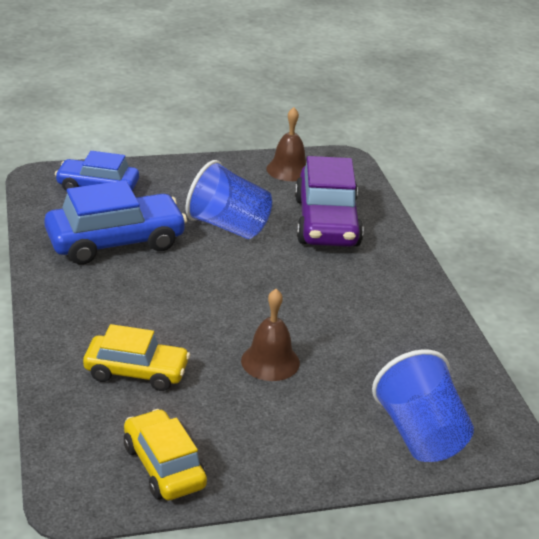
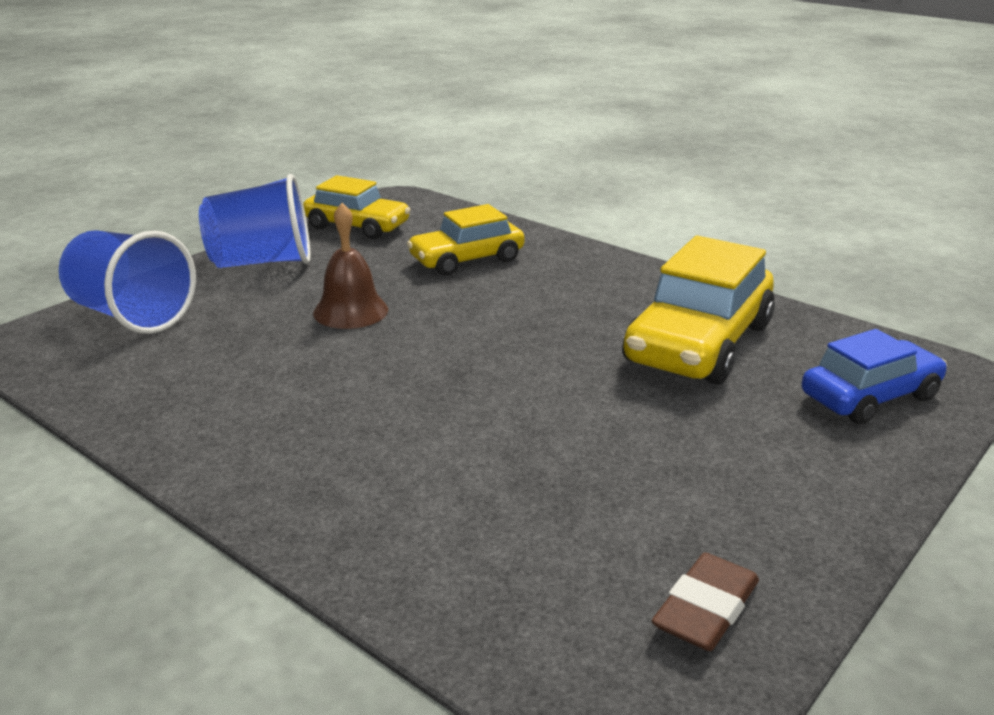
camera: 145 degrees right, 5 degrees down
(116, 242) = (698, 344): blue car -> yellow car
(228, 226) = (613, 429): blue cup -> blue cup (262, 262)
(288, 170) = (706, 609): brown bell -> brown eraser
(326, 222) = (484, 516): purple car -> none

